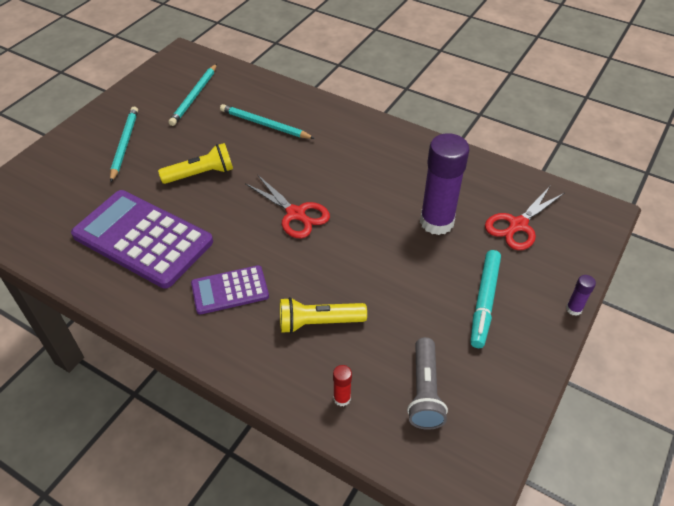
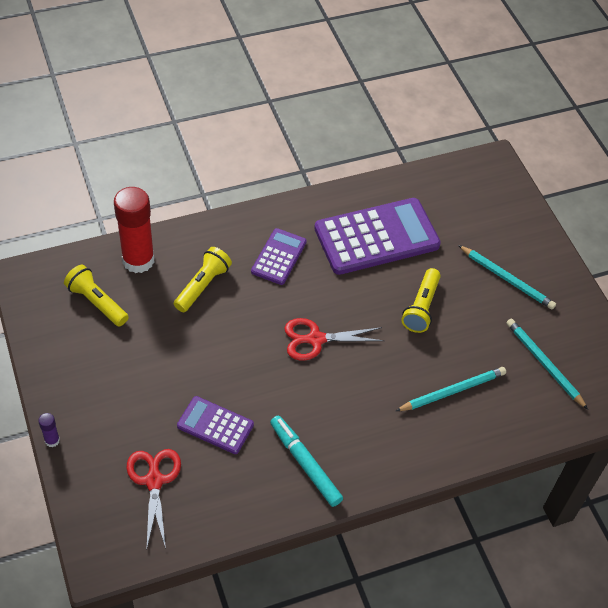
camera: 125 degrees right, 5 degrees up
(342, 398) = (138, 260): red glue stick -> red glue stick, size x2.42
(424, 391) = (97, 302): grey flashlight -> yellow flashlight
(436, 222) = (215, 425): purple glue stick -> purple calculator
(484, 302) = (117, 391): turquoise marker -> turquoise marker (305, 464)

